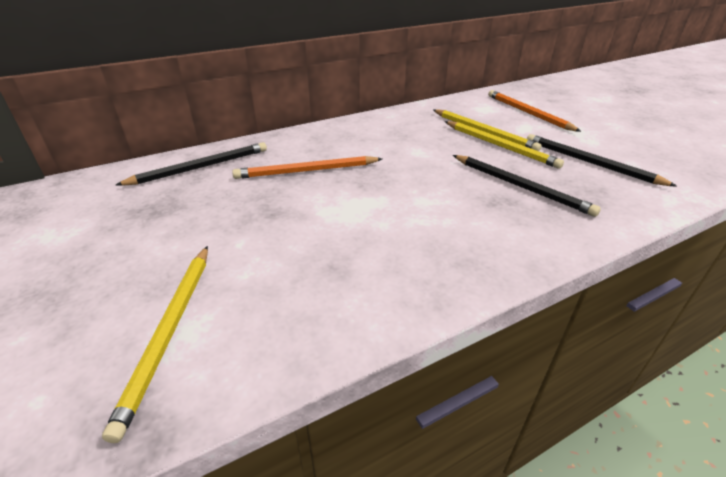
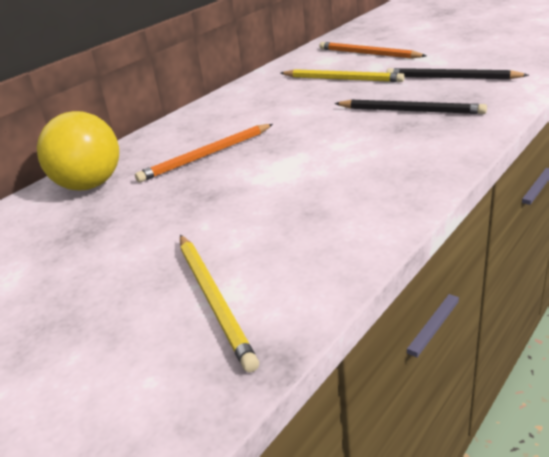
camera: 20 degrees left, 5 degrees down
(201, 167) = (89, 185): black pencil -> yellow ball
(500, 146) = (367, 86): yellow pencil -> none

